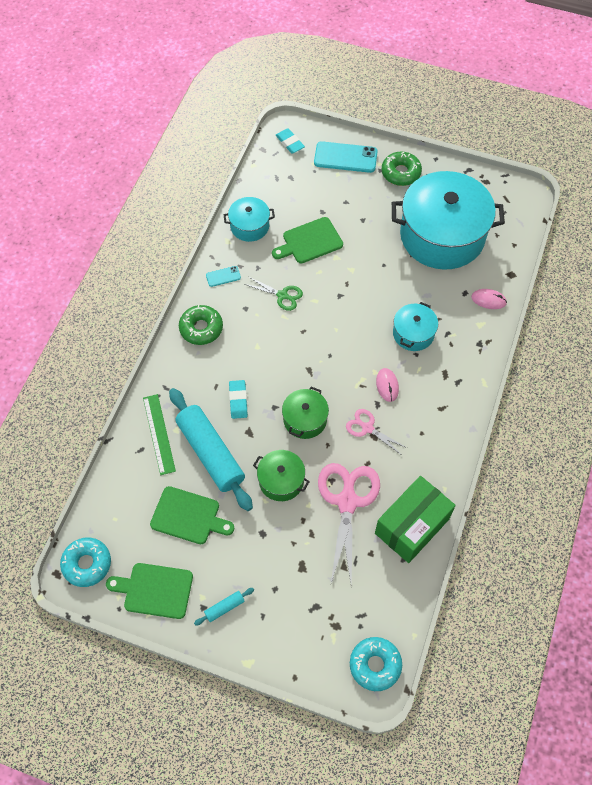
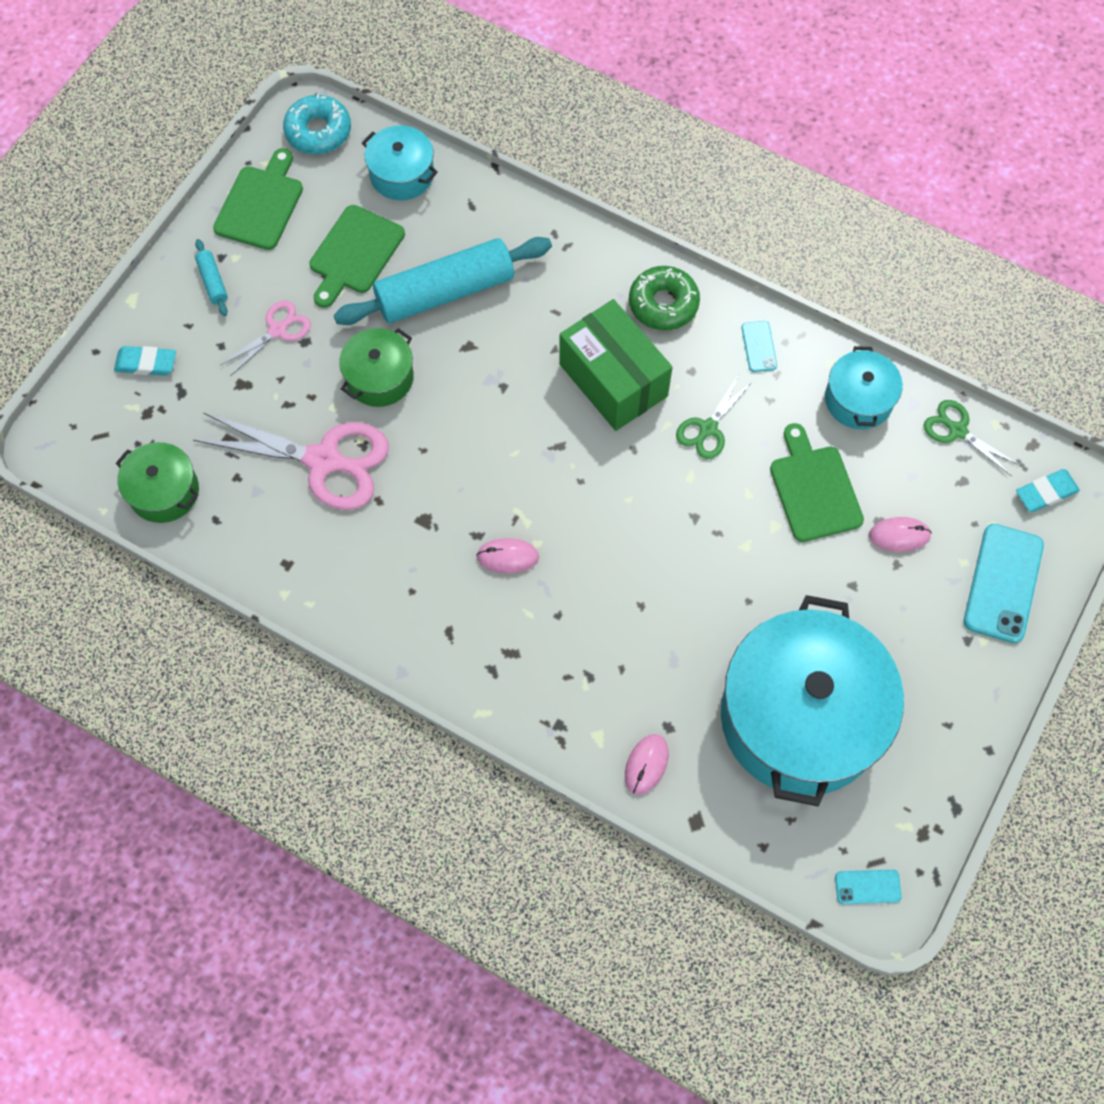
camera: 100 degrees right, 5 degrees up
(159, 434) = (491, 230): green ruler -> none
(238, 400) = (525, 338): turquoise eraser -> turquoise eraser (146, 363)
(260, 181) = (957, 431): none -> green scissors
(305, 419) = (473, 425): green pot -> green pot (164, 491)
(329, 202) = (899, 535): none -> pink mouse
(367, 428) = (438, 512): pink scissors -> pink scissors (277, 330)
(375, 665) = (79, 451): turquoise donut -> none
(401, 173) = (957, 675): green donut -> none
(412, 526) = (262, 542): green box -> green box (613, 380)
(413, 333) = (598, 619): turquoise pot -> turquoise pot (402, 174)
(519, 201) = (867, 887): none -> turquoise phone

